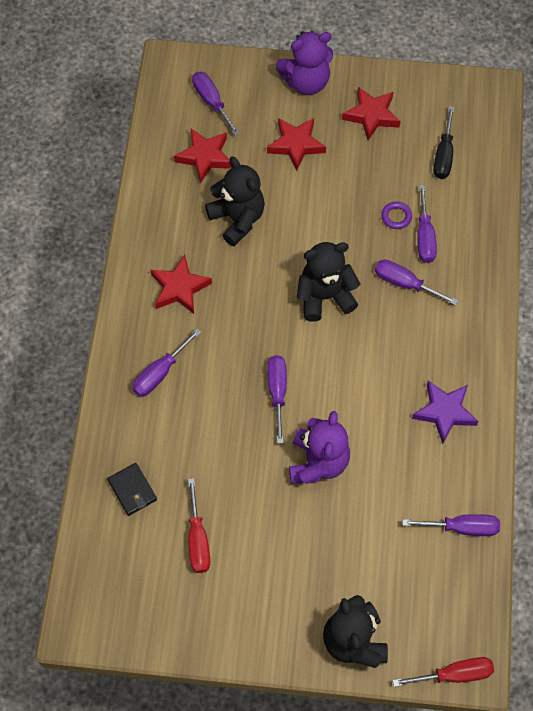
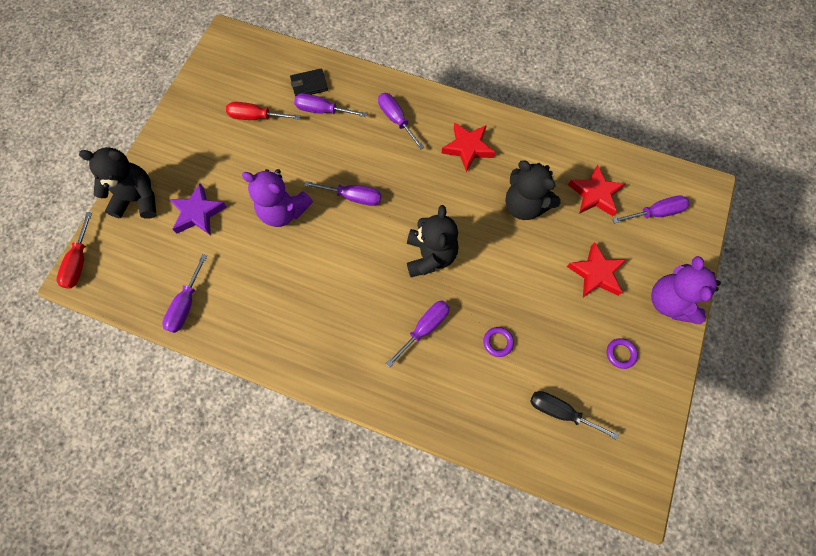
camera: 105 degrees right, 5 degrees up
(237, 219) = (524, 205): black teddy bear -> black teddy bear turned 60 degrees clockwise
(371, 115) = (620, 354): red star -> purple ring
(424, 237) = (469, 362): purple screwdriver -> purple screwdriver (322, 110)
(444, 412) = (290, 323): purple star -> purple star (198, 213)

